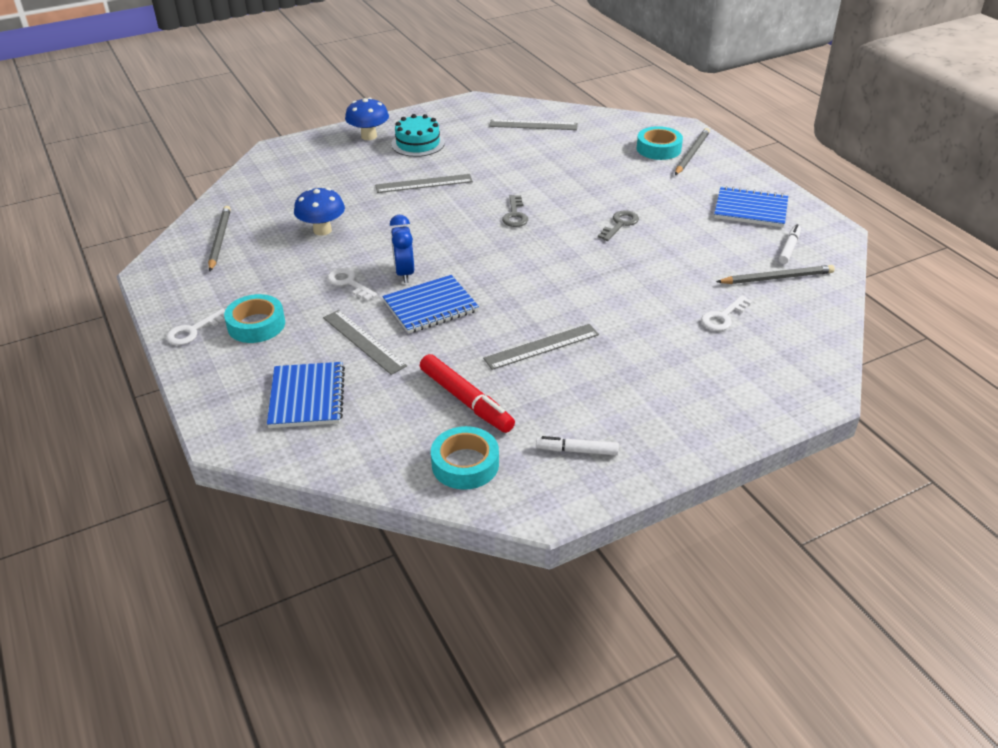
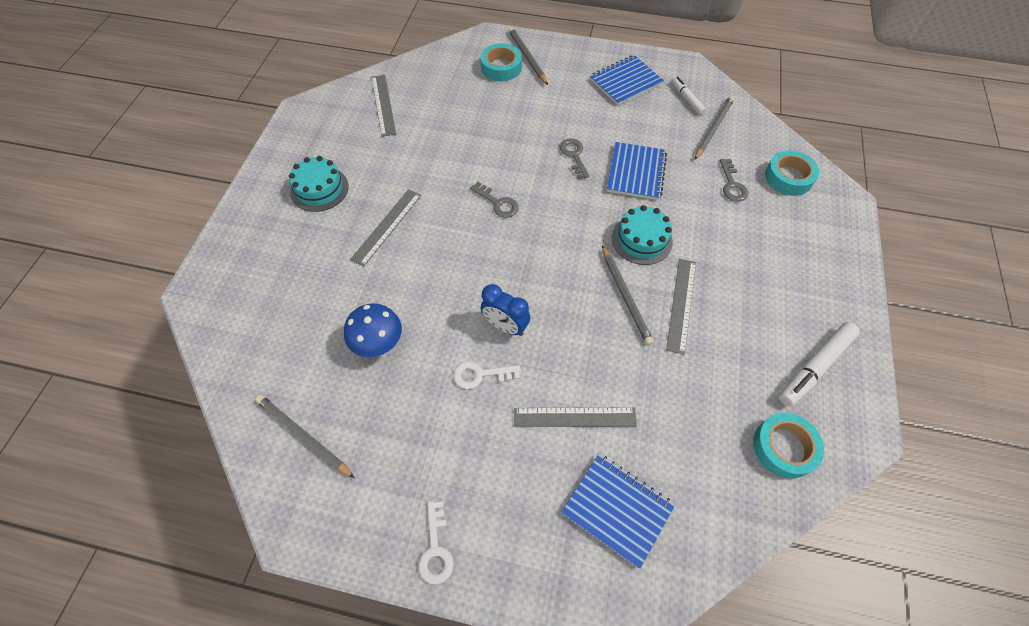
camera: 50 degrees left, 20 degrees up
(256, 325) = (476, 487): turquoise tape -> turquoise tape (788, 177)
(369, 136) = (264, 212): blue mushroom -> none
(430, 306) = (569, 339): blue notebook -> blue notebook (636, 172)
(466, 400) = (709, 396): red marker -> none
(510, 314) = (625, 296): none -> grey pencil
(533, 125) = (383, 105): grey ruler -> grey ruler turned 60 degrees counterclockwise
(577, 451) = (815, 367): white marker -> white marker, size x1.67
(581, 296) = (642, 239): none -> turquoise cake
(723, 317) = (732, 185): white key -> grey key

